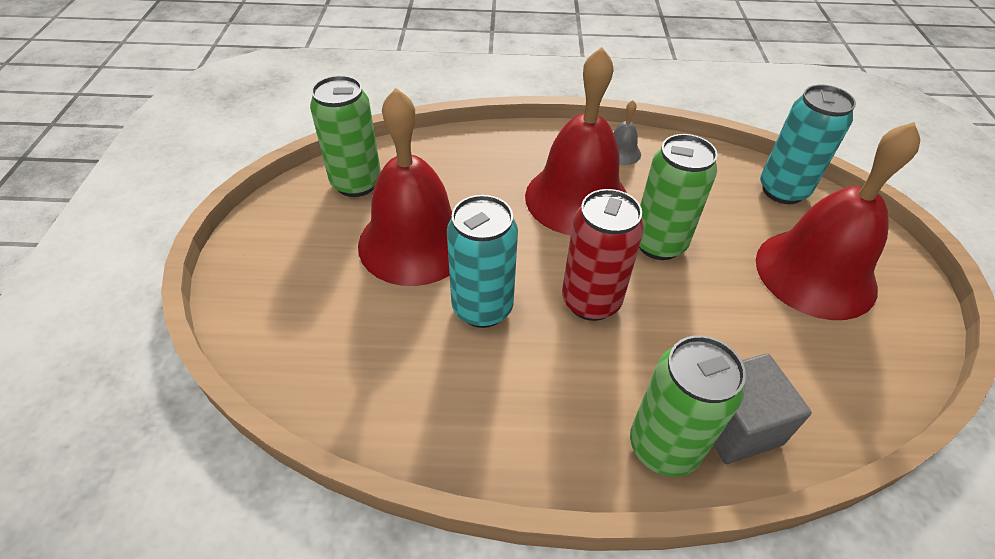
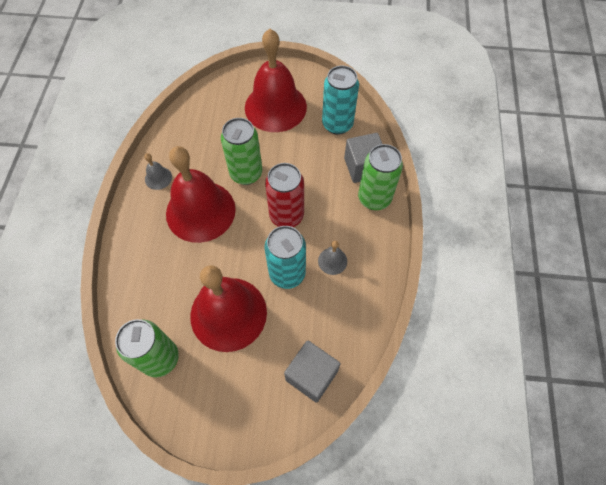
camera: 85 degrees left, 15 degrees up
(307, 348) = (311, 375): none -> grey cube
(512, 373) = (332, 261): none -> grey bell
(782, 190) = (210, 101): turquoise can -> turquoise can (337, 124)

